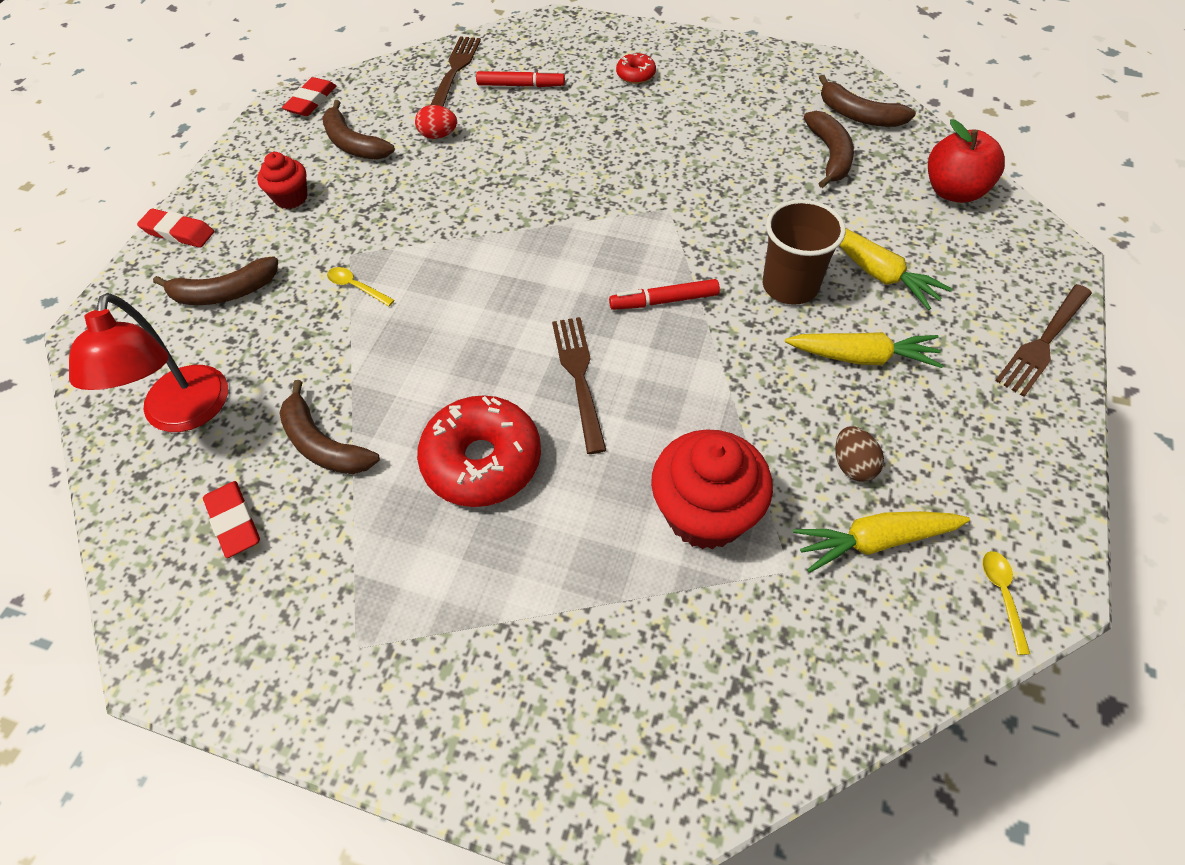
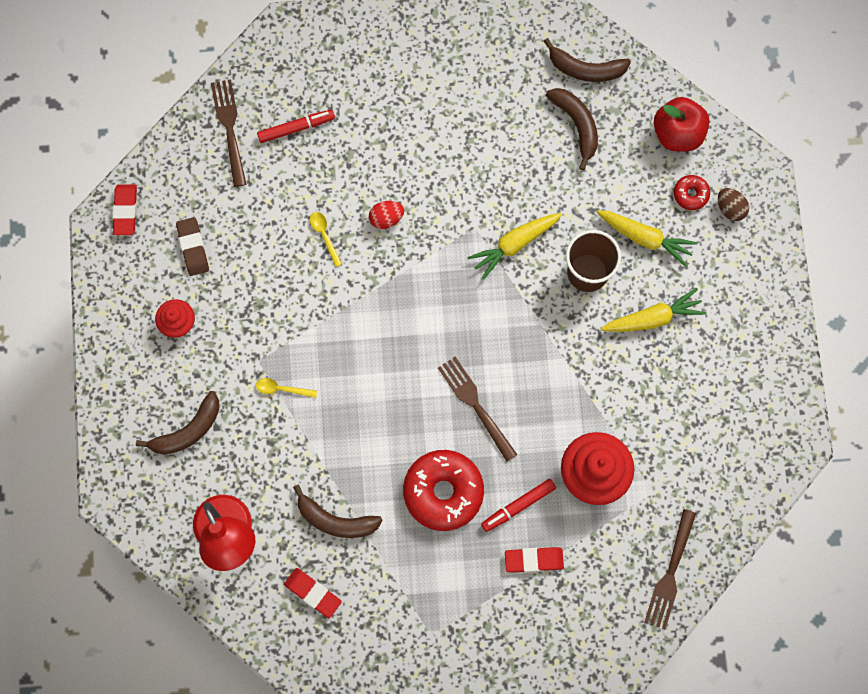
camera: 25 degrees left, 20 degrees up
(178, 232) = (112, 390): red eraser -> red eraser (533, 560)
(353, 144) = (193, 247): brown banana -> brown eraser
(438, 135) = (258, 213): red egg -> red egg (386, 218)
(636, 75) = (388, 80): red donut -> red donut (690, 194)
(664, 301) = (506, 319): red marker -> red marker (518, 506)
(852, 465) = (669, 405): brown egg -> brown egg (730, 208)
(874, 541) = (695, 453): yellow carrot -> yellow carrot (514, 244)
(1002, 595) = (772, 460): yellow spoon -> yellow spoon (324, 235)
(1043, 341) = (764, 260): brown fork -> brown fork (670, 572)

